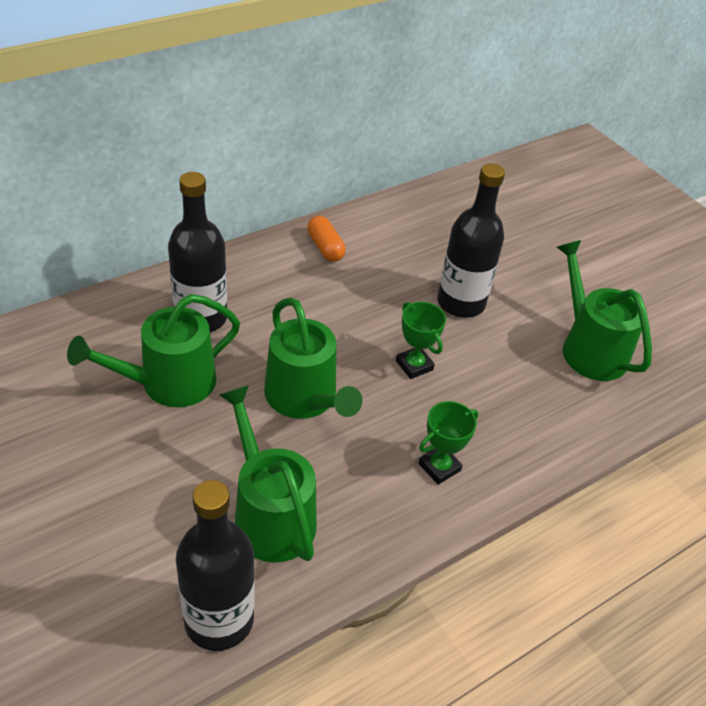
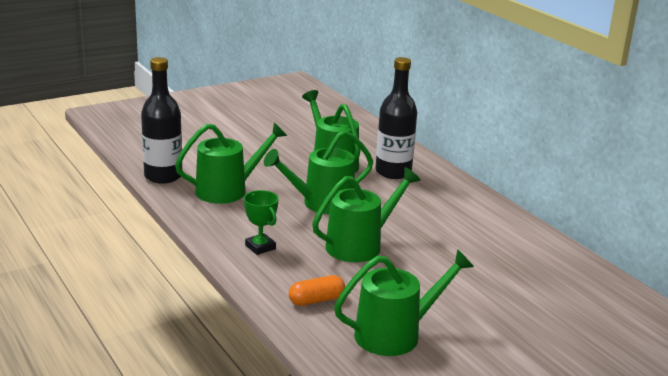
camera: 95 degrees right, 20 degrees down
(325, 247) = (488, 217): orange capsule -> orange capsule (316, 300)
(414, 365) = (359, 245): green trophy -> green watering can
(461, 303) = (439, 273): black bottle -> none

